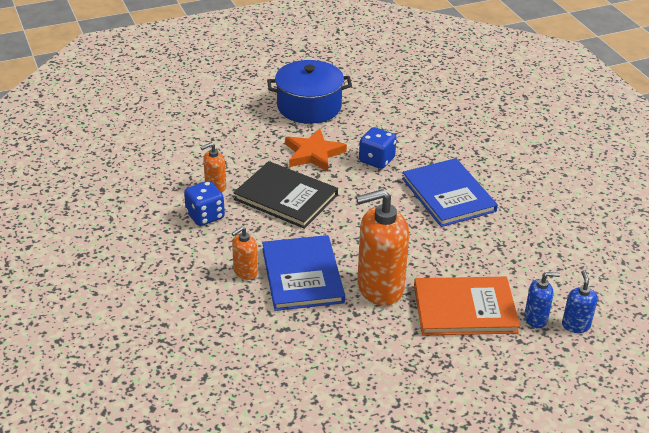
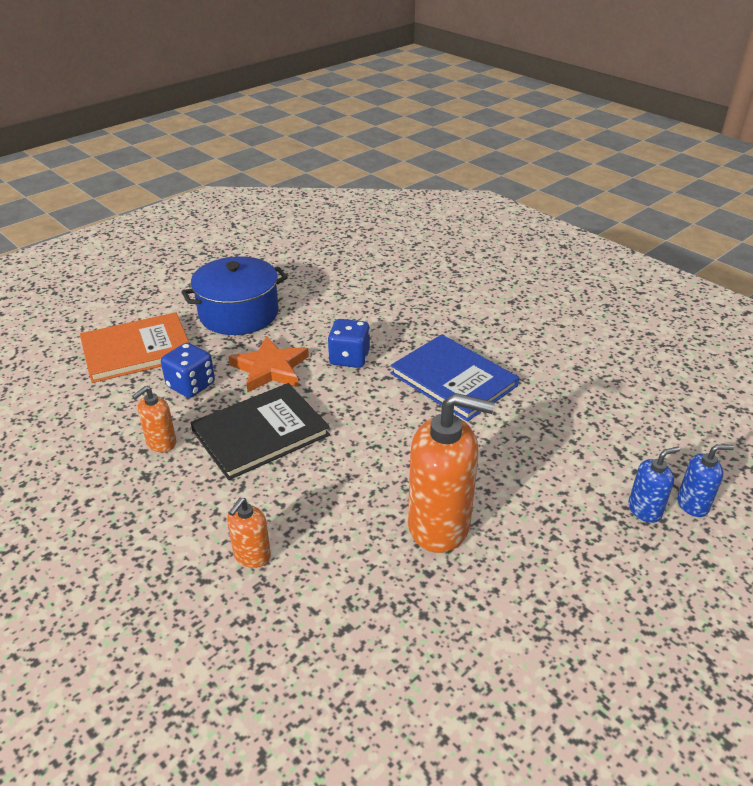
camera: 20 degrees left, 0 degrees up
(205, 216) = (162, 488): blue dice -> blue dice (191, 385)
(286, 197) = (260, 433): black book -> black book turned 45 degrees counterclockwise
(302, 275) = (331, 537): blue book -> none
(379, 288) = (439, 525): orange soap dispenser -> orange soap dispenser turned 135 degrees counterclockwise
(465, 309) = (557, 522): orange book -> orange book (137, 350)
(575, 325) = (693, 504): blue soap dispenser -> blue soap dispenser turned 105 degrees clockwise

